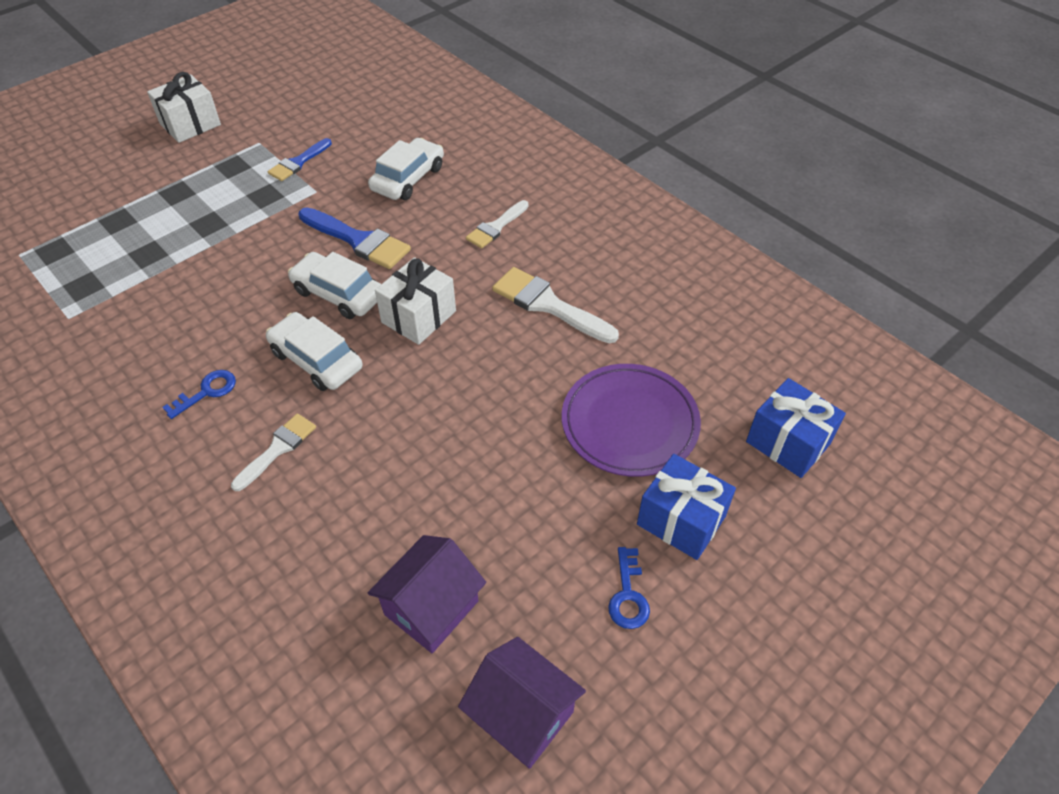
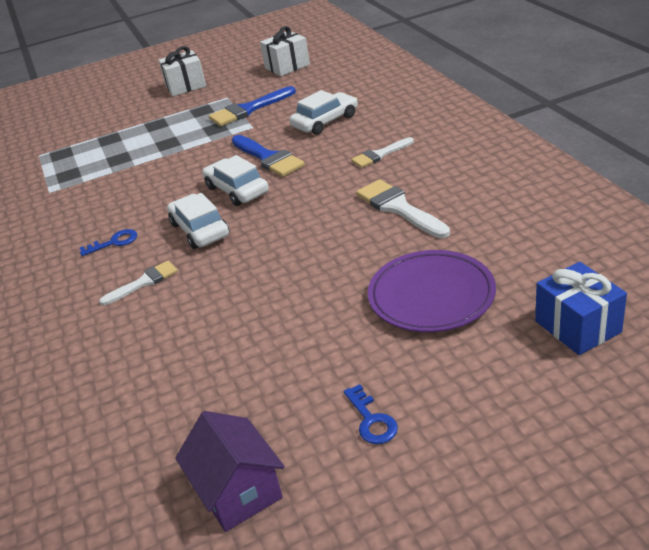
camera: 25 degrees right, 15 degrees down
(298, 162) = (248, 109): blue brush -> blue brush, size x1.57
(418, 316) = (290, 208): white gift -> white gift (287, 66)
(431, 608) = (203, 402): purple house -> none
(628, 595) = (371, 420): blue key -> blue key turned 45 degrees counterclockwise
(681, 520) = (446, 372): blue gift -> none

